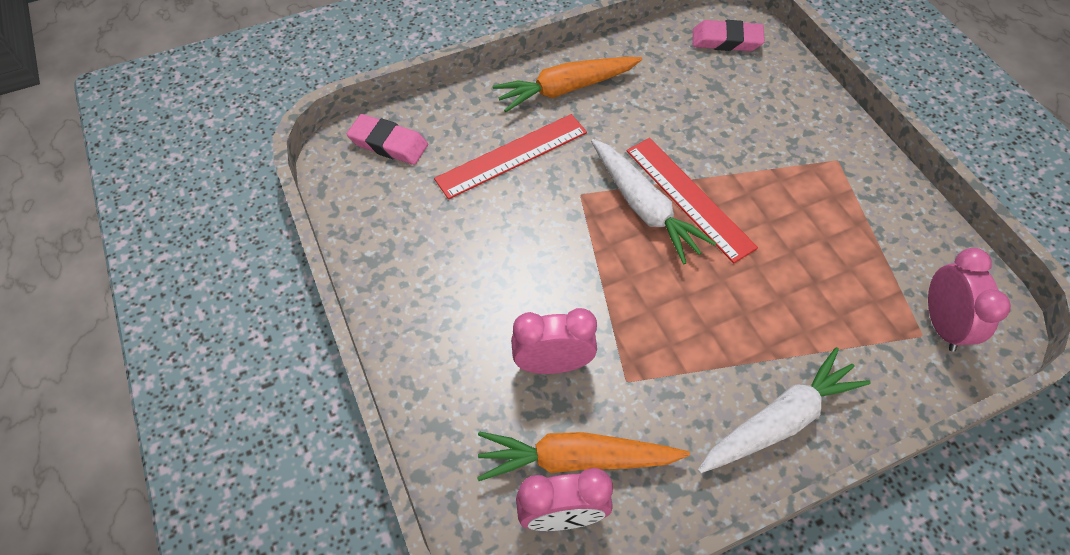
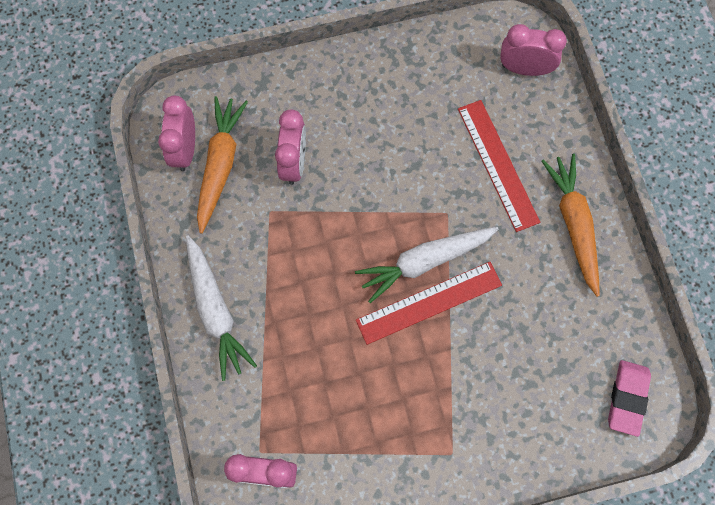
camera: 100 degrees right, 15 degrees up
(388, 144) = (524, 69): pink eraser -> pink clock

